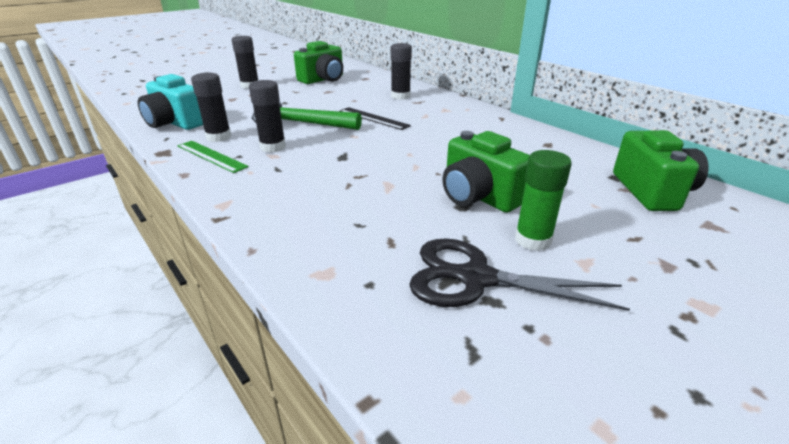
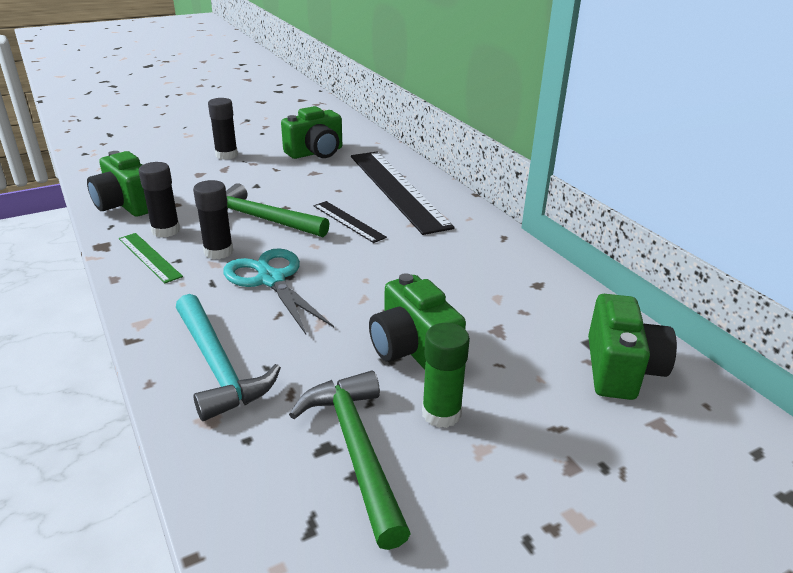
camera: 10 degrees right, 0 degrees up
(175, 123) = (127, 205): turquoise camera -> green camera
(312, 229) = (218, 366): none -> turquoise hammer
(329, 161) = (271, 280): none -> turquoise scissors
(400, 96) = (397, 189): black glue stick -> black ruler
(476, 278) = (356, 450): black scissors -> green hammer

